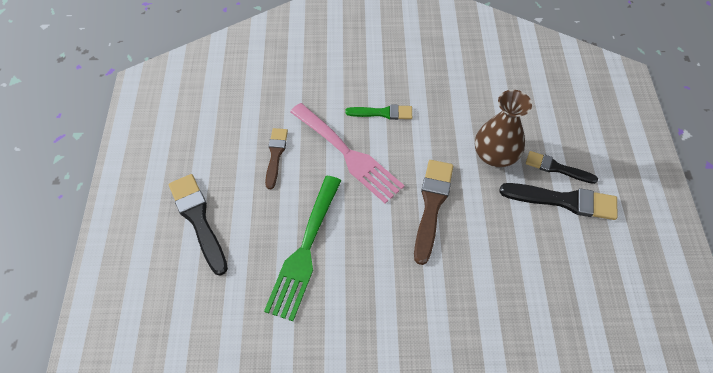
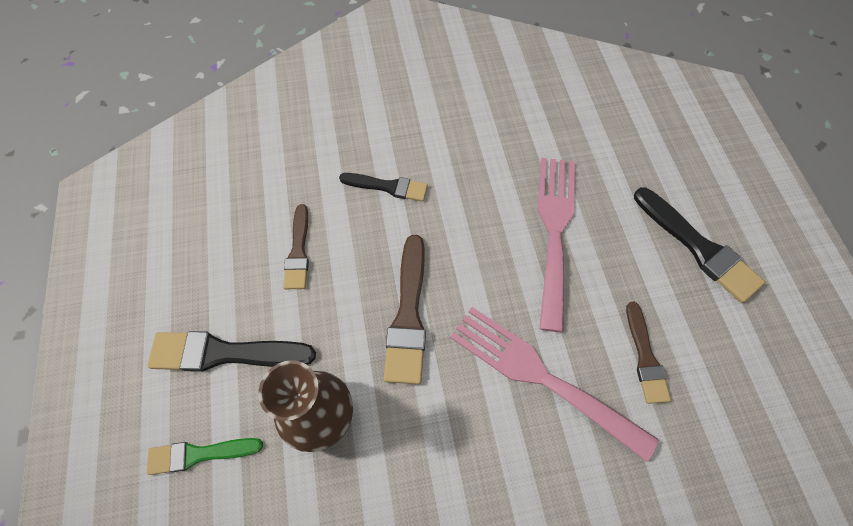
camera: 170 degrees right, 5 degrees up
(304, 251) = (554, 230): green fork -> pink fork
(382, 113) = (507, 469): green brush -> green brush (199, 454)
(516, 267) = (298, 251): none -> brown brush
(557, 168) = (226, 408): black brush -> black brush (388, 187)

